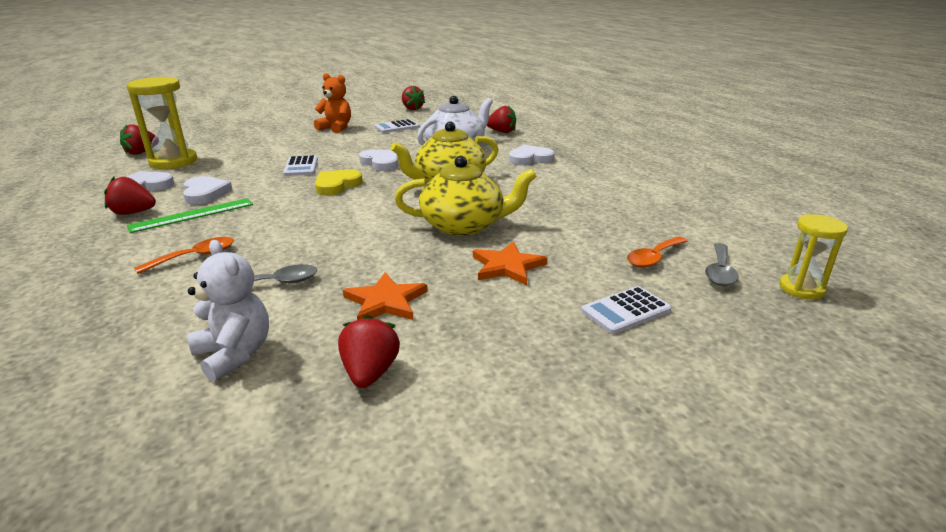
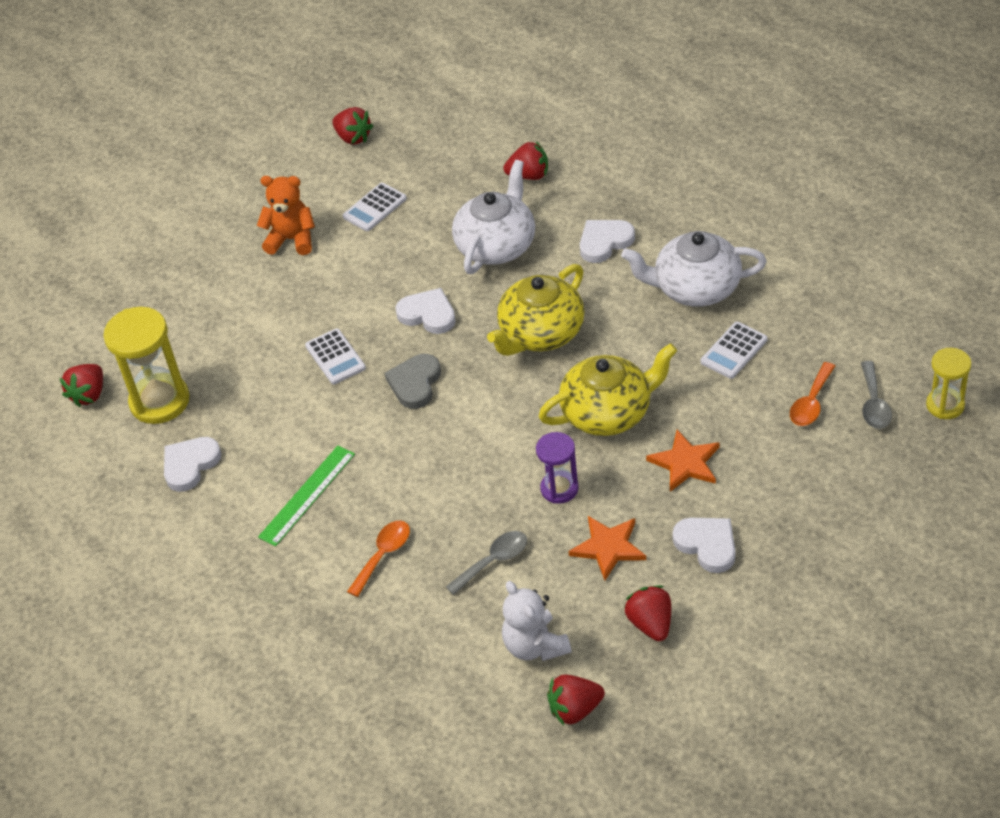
camera: 15 degrees left, 20 degrees up
(133, 213) = (237, 515): red strawberry -> red strawberry (575, 709)
(205, 193) = (277, 453): white heart -> white heart (707, 545)
(234, 354) = (535, 645): white teddy bear -> white teddy bear turned 150 degrees counterclockwise
(337, 185) = (415, 383): yellow heart -> grey heart
(381, 255) = (559, 489): none -> purple hourglass
(583, 186) = (695, 288): none -> white teapot
(625, 311) = (810, 486): white calculator -> white calculator (734, 351)

